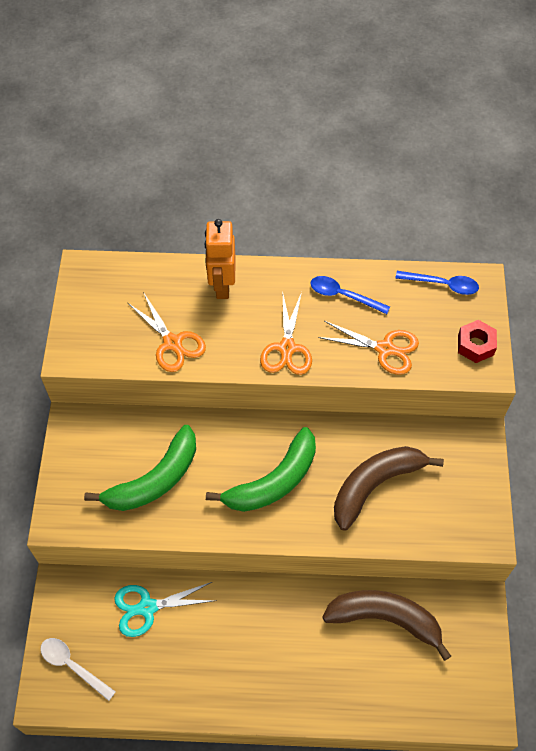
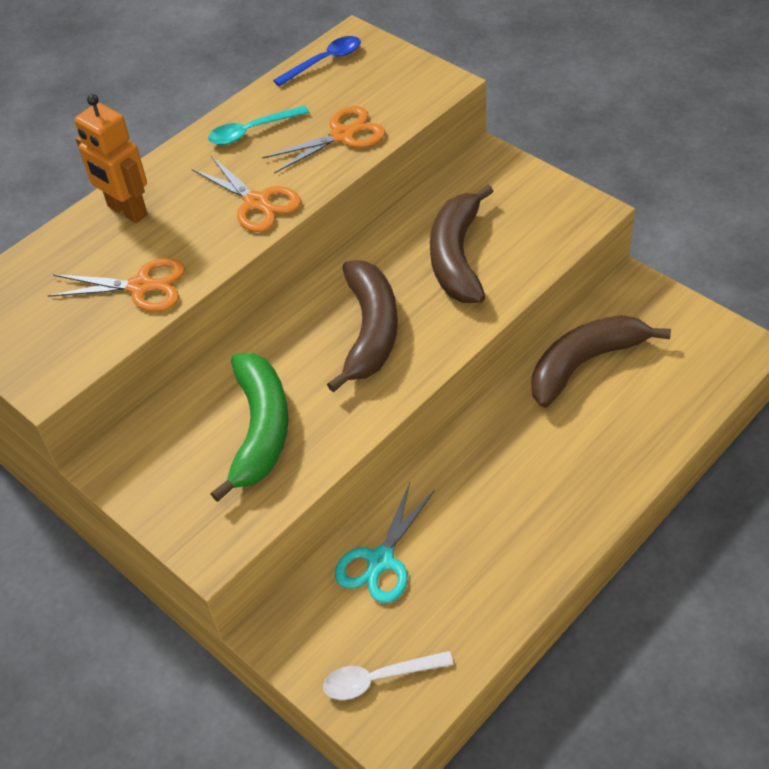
camera: 45 degrees left, 10 degrees down
(273, 481) = (370, 331): green banana -> brown banana
(343, 295) = (251, 131): blue spoon -> turquoise spoon
(475, 345) = (410, 76): red nut -> none

